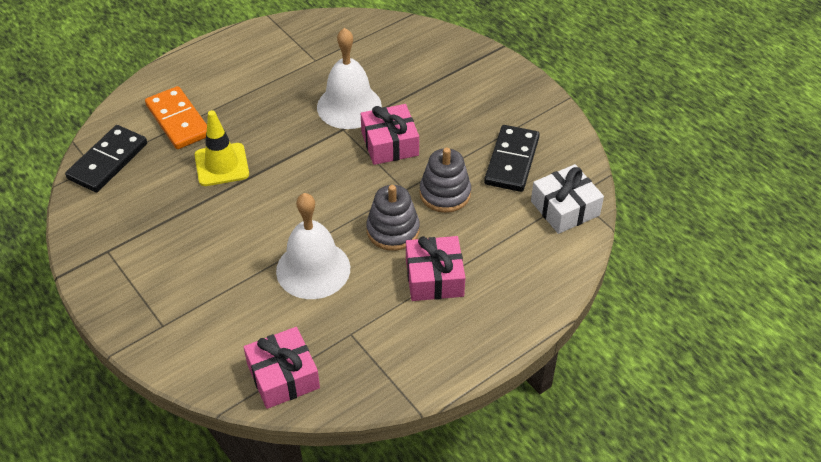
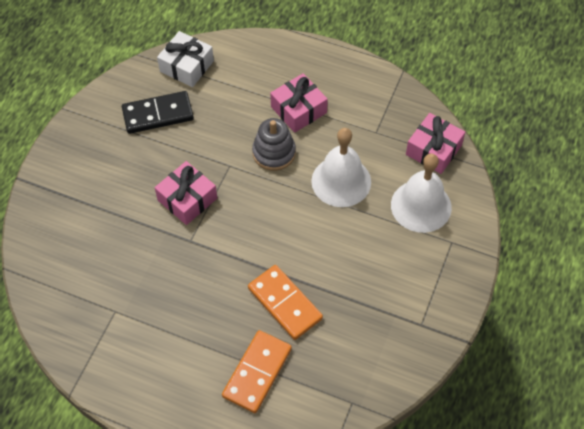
camera: 120 degrees left, 10 degrees up
(108, 161) = (338, 394): black domino -> none
(221, 165) = (285, 303): yellow traffic cone -> orange domino
(349, 106) = (160, 251): white bell -> white bell (421, 206)
(445, 193) = (217, 139): grey stacking toy -> none

